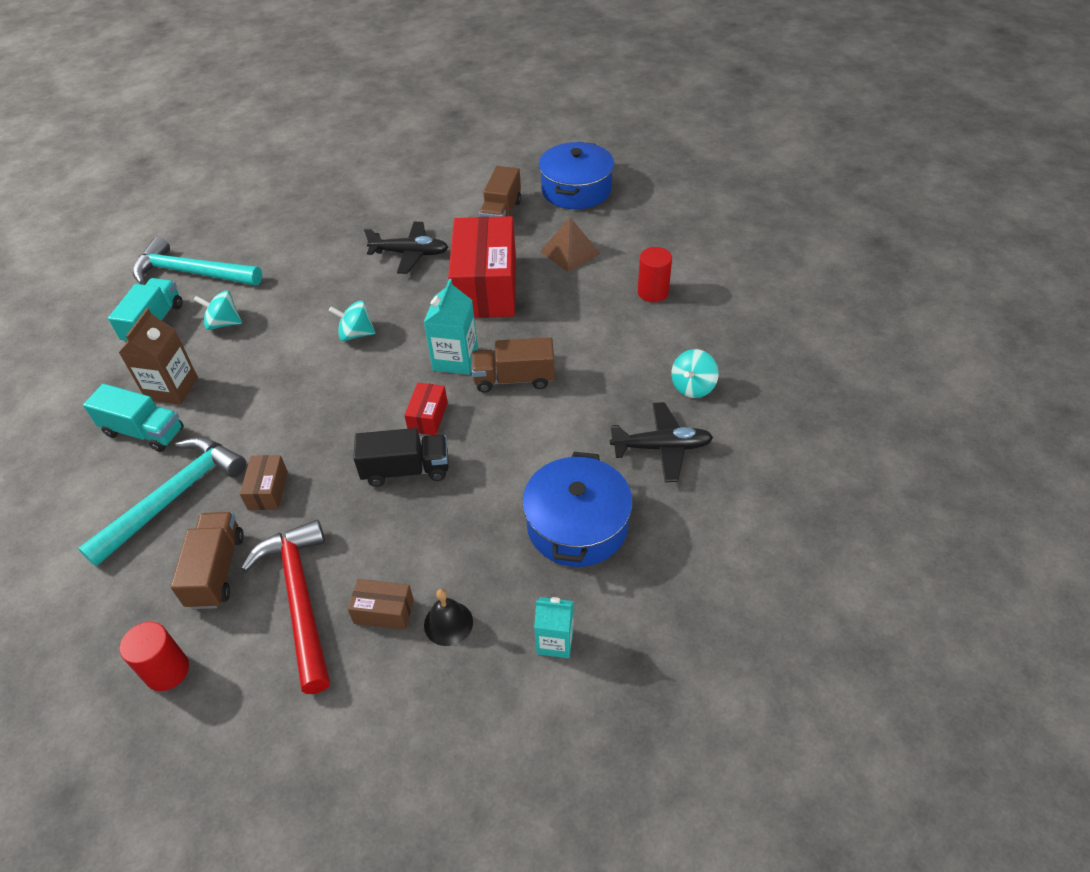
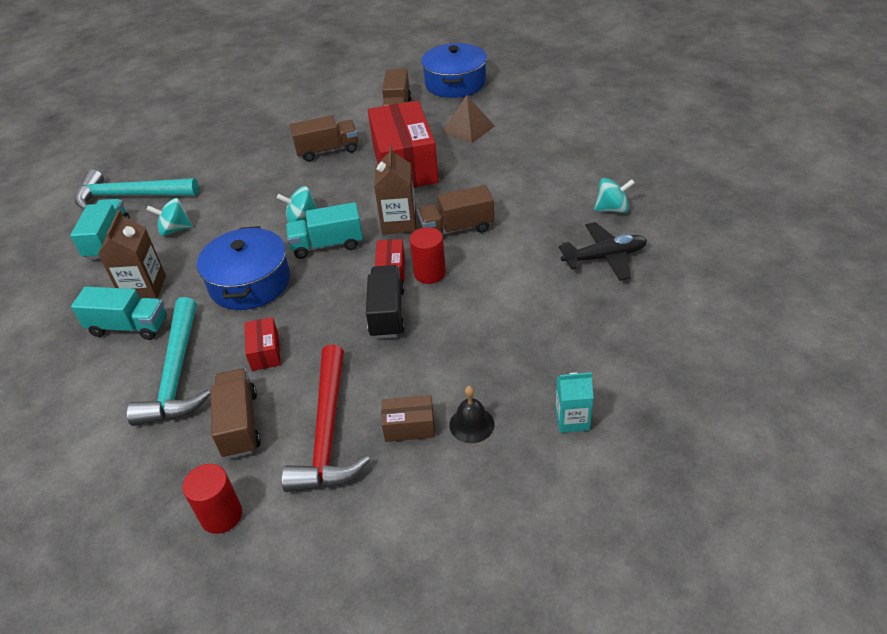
camera: 10 degrees left, 5 degrees down
(173, 497) = (176, 374): turquoise hammer -> turquoise hammer turned 150 degrees clockwise
(268, 490) = (265, 352): brown box -> red box
(300, 599) = (327, 432): red hammer -> red hammer turned 150 degrees counterclockwise
(372, 373) = (327, 245): none -> turquoise truck
(406, 470) = (387, 313): black truck -> black truck turned 75 degrees counterclockwise
(410, 254) = (327, 151): black plane -> brown truck
(455, 359) = (399, 223): turquoise carton -> brown carton
(577, 525) = (556, 328): blue pot -> blue pot (250, 283)
(653, 292) = (550, 147): red cylinder -> red cylinder (429, 273)
(693, 387) = (612, 209): turquoise spinning top -> turquoise spinning top turned 120 degrees counterclockwise

